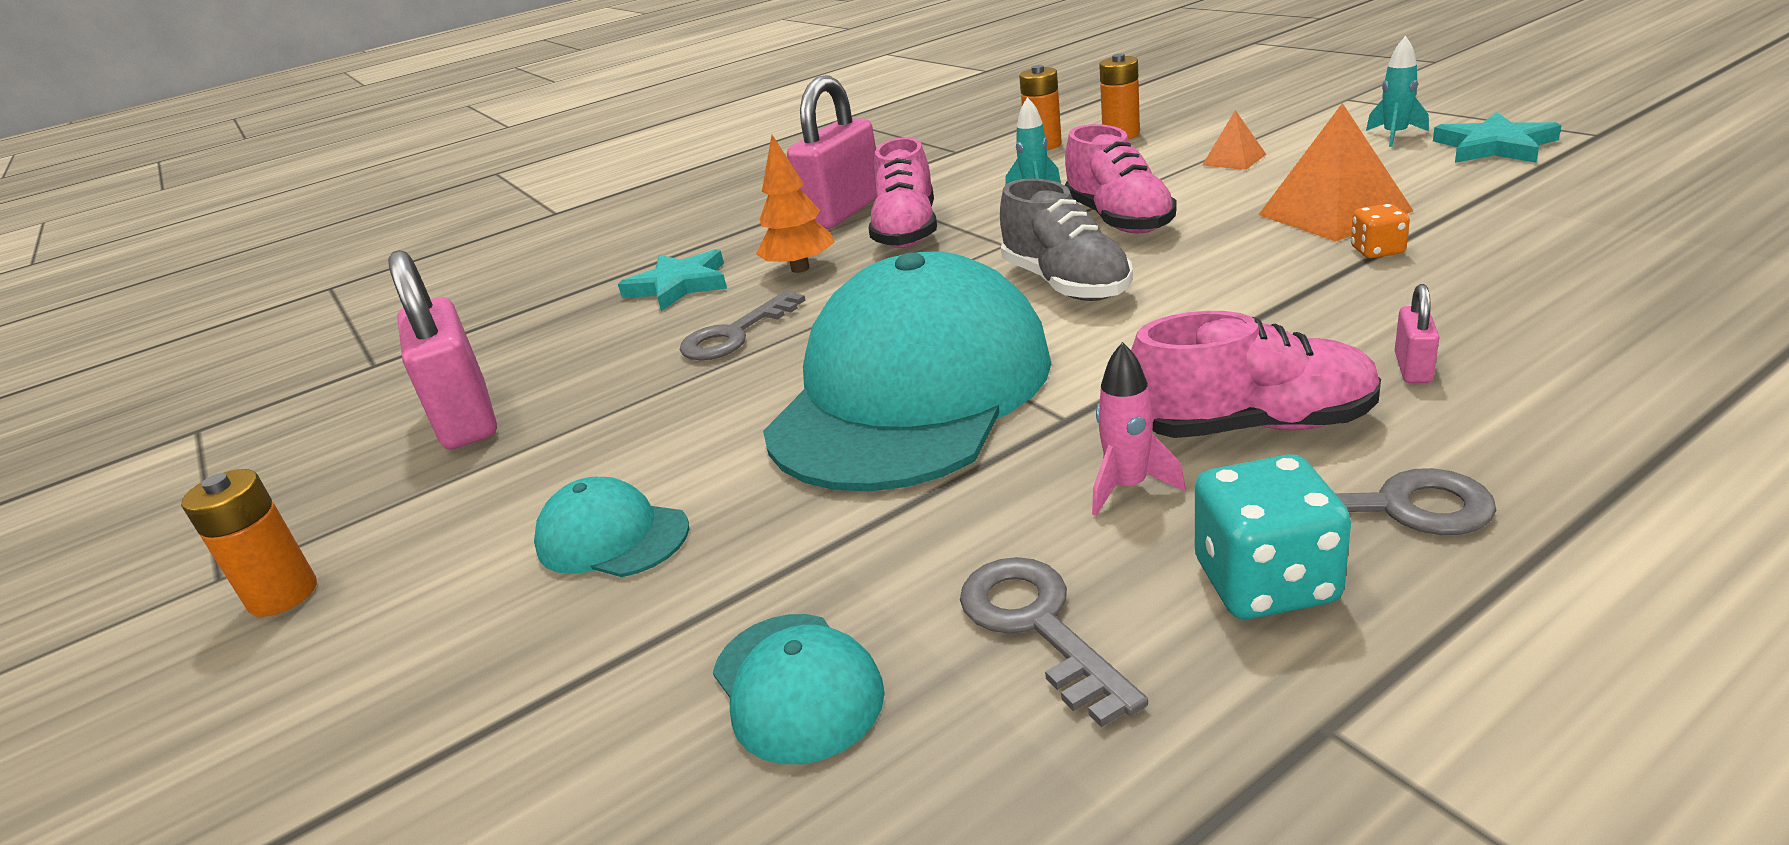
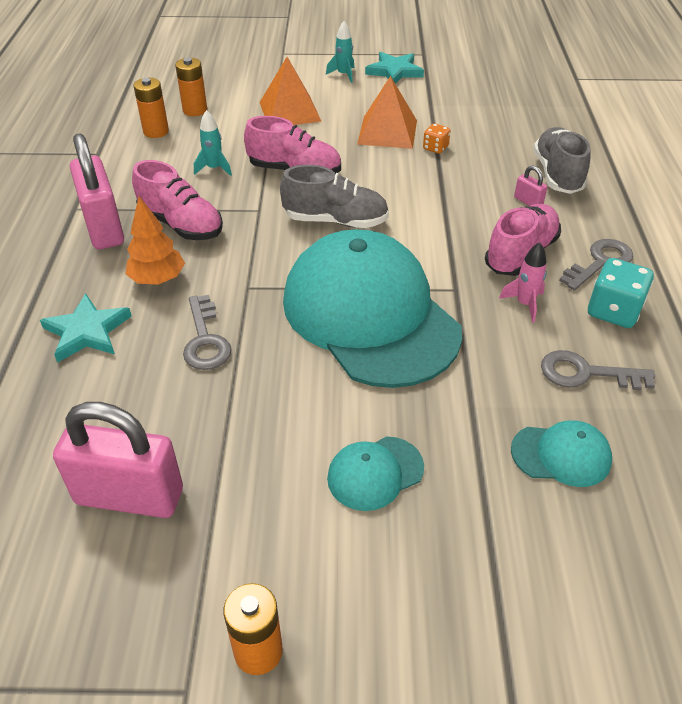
camera: 60 degrees left, 15 degrees up
(1234, 159) = (290, 111): orange pyramid -> orange pyramid, size x1.88
(1560, 354) = (557, 174): none -> grey shoe

